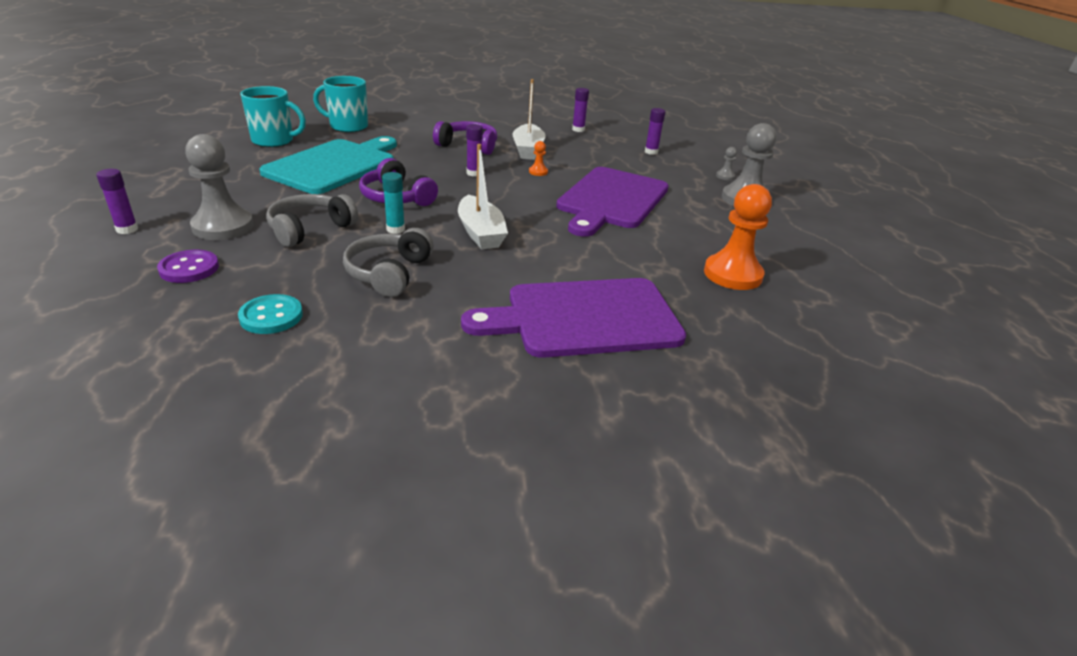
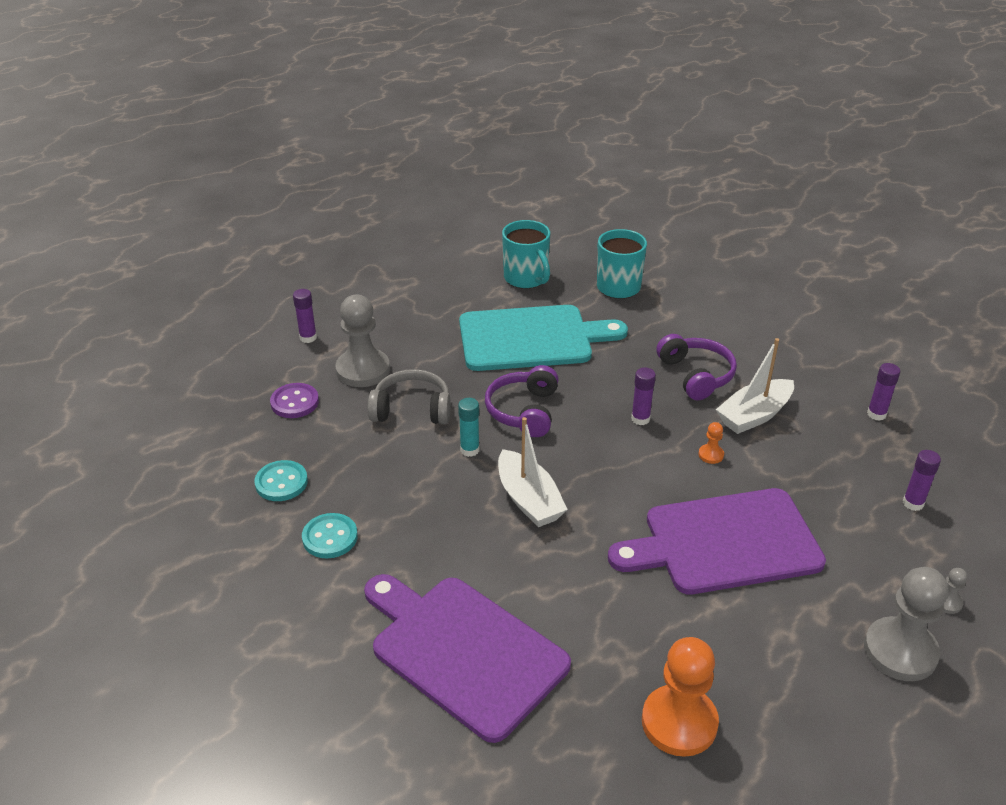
camera: 55 degrees right, 5 degrees up
(379, 322) = (330, 537): none -> turquoise button
(389, 273) = (399, 495): grey headphones -> none
(481, 233) = (529, 500): white boat -> white boat turned 60 degrees counterclockwise

